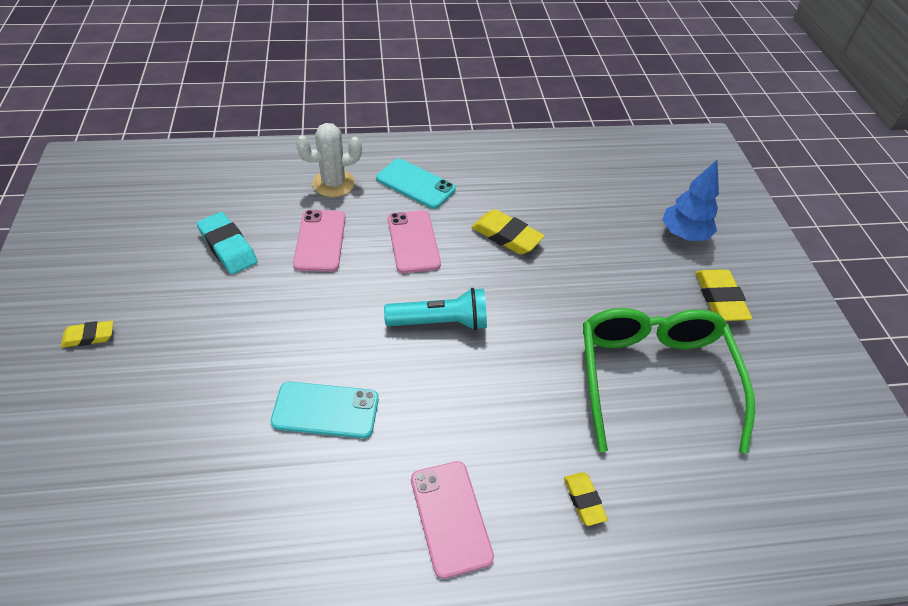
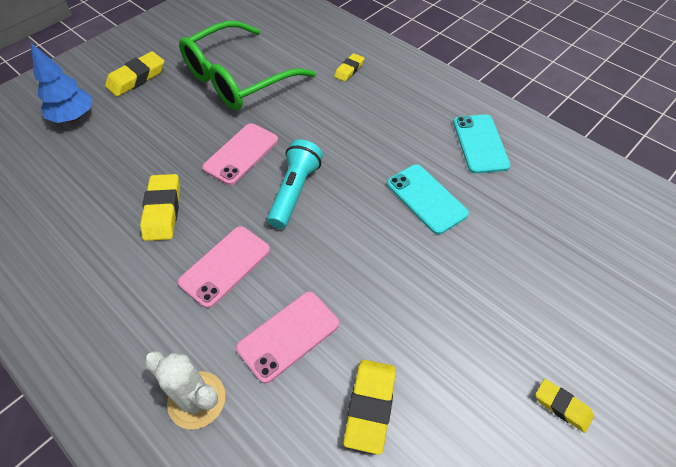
camera: 125 degrees left, 5 degrees up
(228, 247) = (370, 406): turquoise eraser -> yellow eraser
(415, 184) = (138, 324): turquoise phone -> turquoise phone (480, 144)
(440, 322) = (295, 192): turquoise flashlight -> turquoise flashlight turned 60 degrees clockwise
(450, 517) = (416, 107): pink phone -> pink phone (241, 154)

